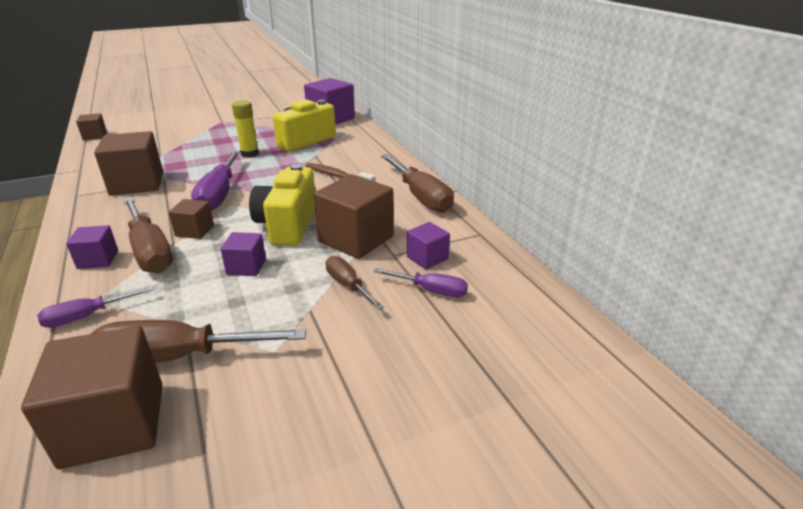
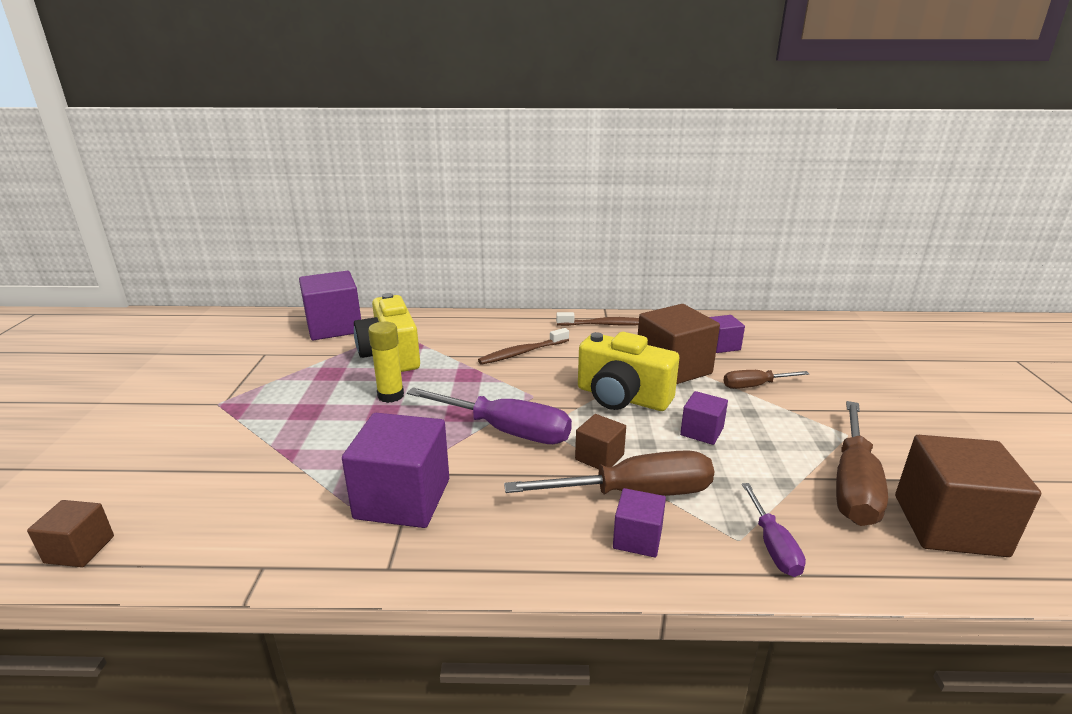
camera: 65 degrees left, 5 degrees down
(137, 184) = (402, 499): brown cube -> purple cube
(420, 196) = (605, 325): brown screwdriver -> brown toothbrush
(430, 290) = (772, 355): purple screwdriver -> none

